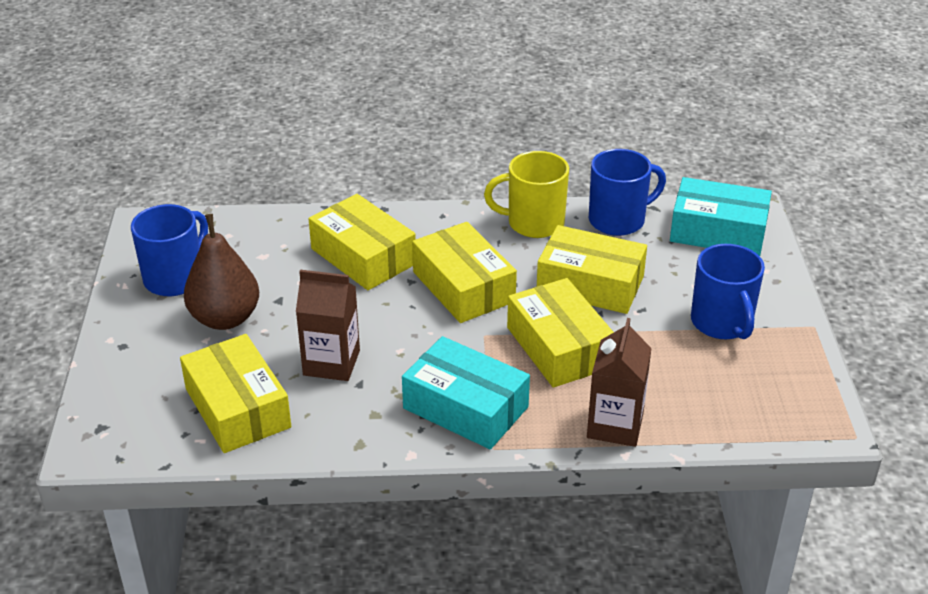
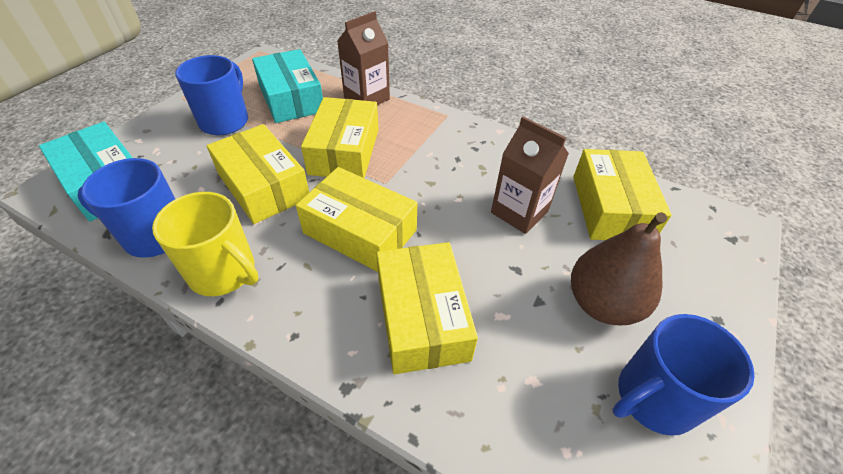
camera: 150 degrees left, 10 degrees up
(463, 287) = (360, 231): yellow box -> yellow box turned 60 degrees counterclockwise
(465, 408) = (444, 141): turquoise box -> turquoise box (291, 98)

